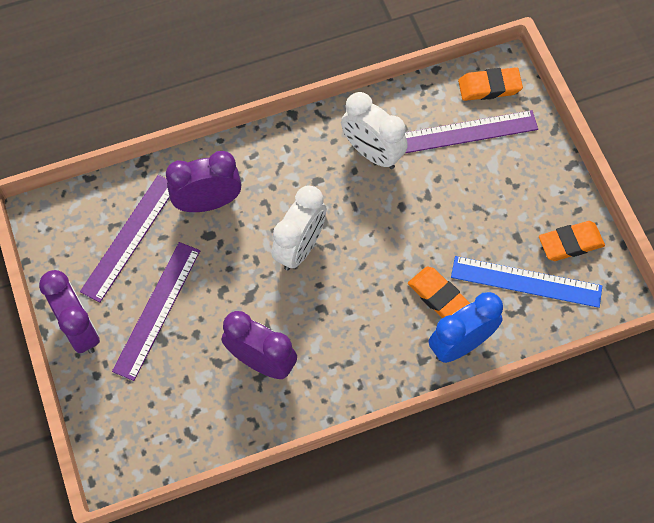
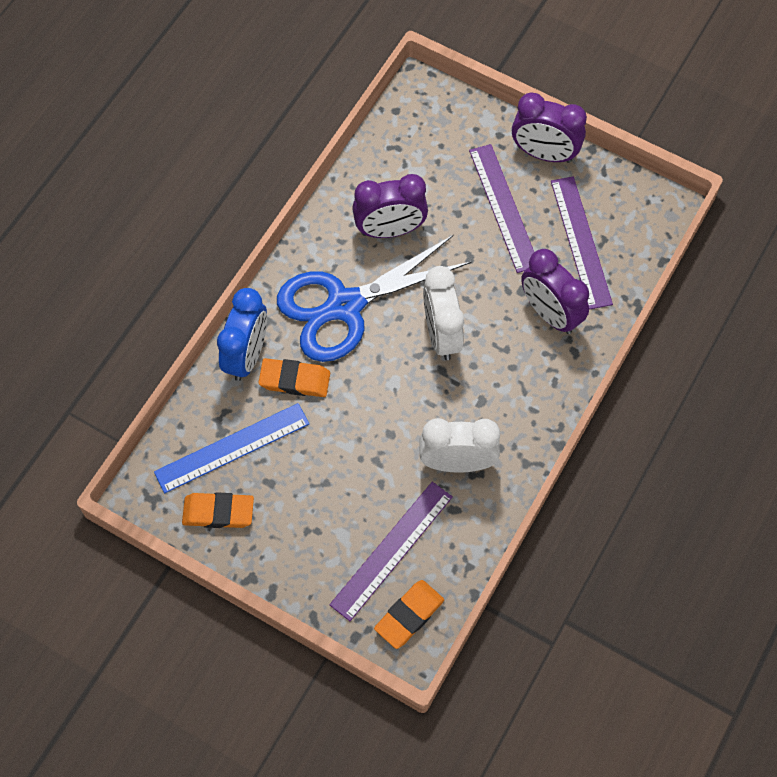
camera: 140 degrees right, 0 degrees up
(208, 203) = (550, 314): purple clock -> purple clock turned 105 degrees clockwise
(352, 326) = (345, 306): none -> blue scissors
(570, 243) = (218, 512): orange eraser -> orange eraser turned 60 degrees clockwise

